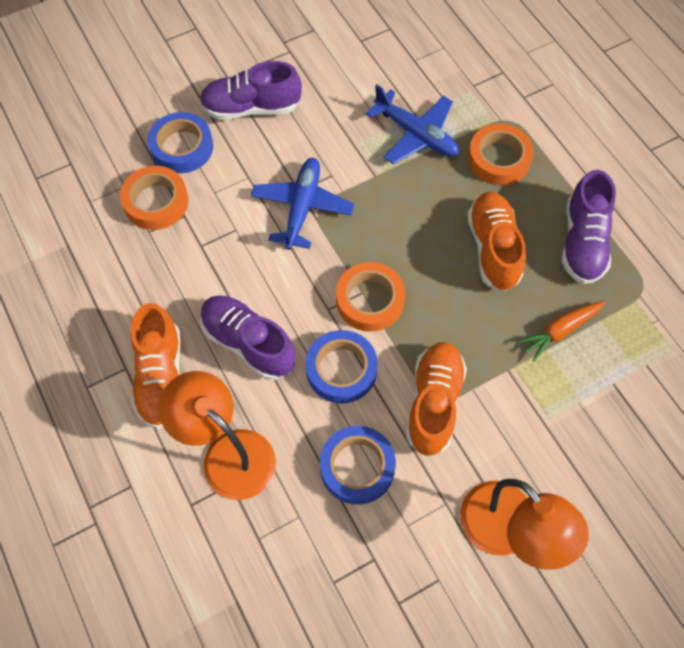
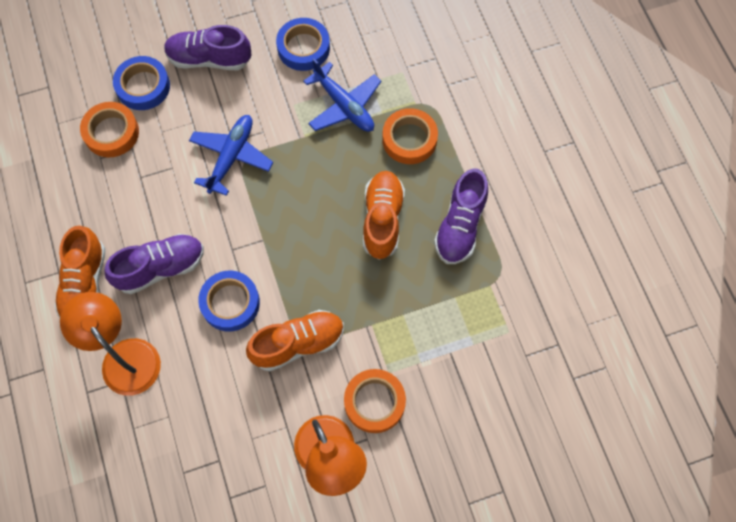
camera: 10 degrees right, 5 degrees up
(248, 343) = (160, 268): purple shoe -> purple shoe turned 105 degrees clockwise
(357, 467) = (223, 385): blue tape -> blue tape (303, 48)
(370, 300) = (268, 248): orange tape -> orange tape (374, 402)
(433, 403) = (298, 344): orange shoe -> orange shoe turned 45 degrees clockwise
(560, 331) = (418, 300): orange carrot -> none

